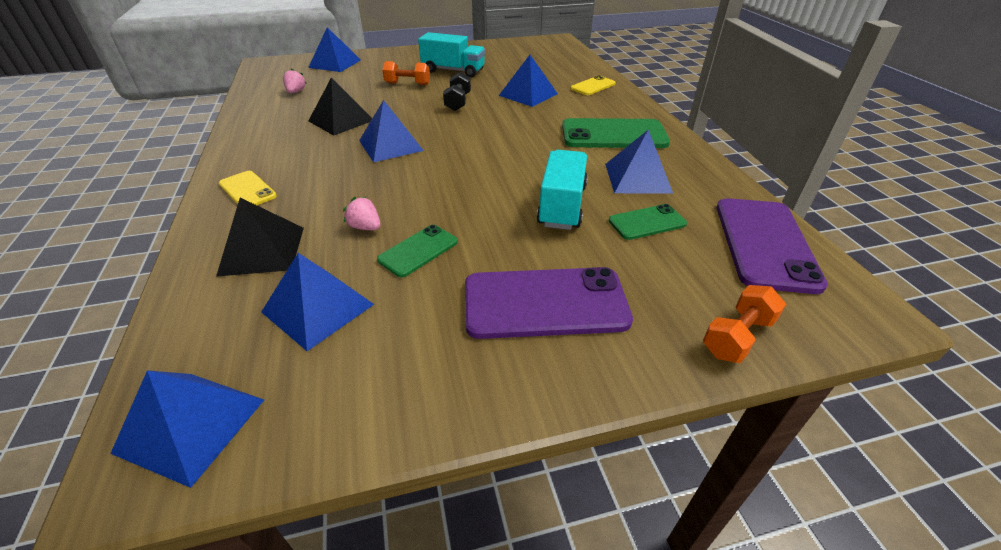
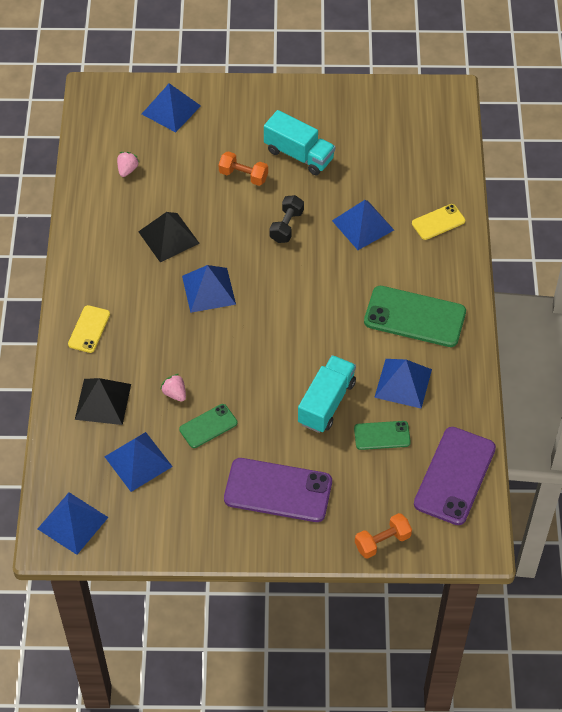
camera: 15 degrees right, 15 degrees up
(247, 190) = (89, 329): yellow phone -> yellow phone turned 45 degrees clockwise

